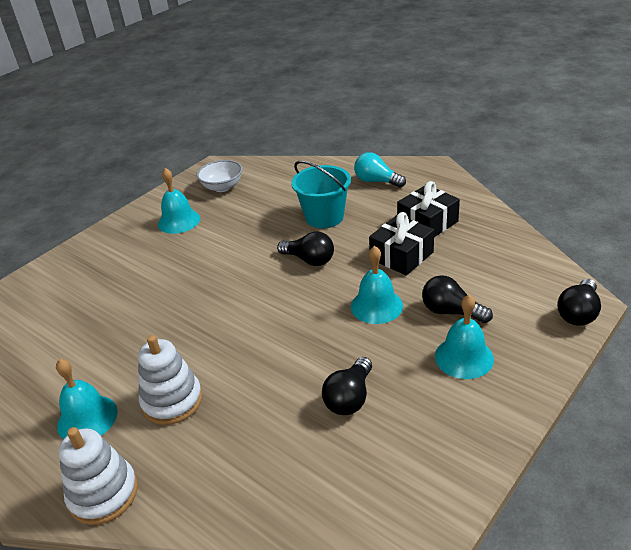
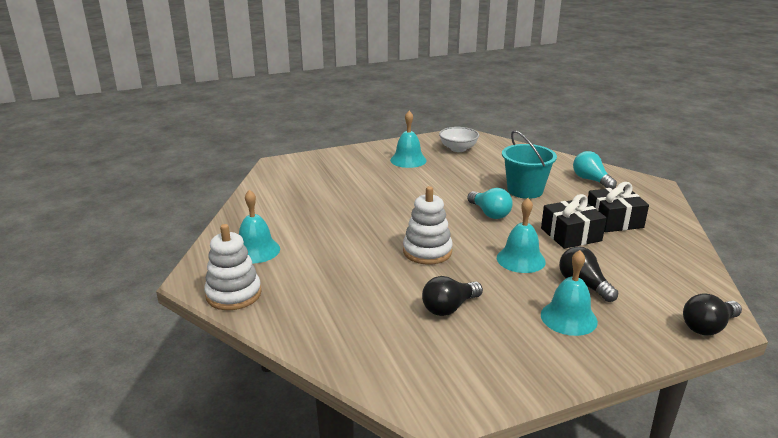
camera: 25 degrees right, 10 degrees down
(172, 401) = (318, 261): white stacking toy -> white stacking toy (427, 251)
(309, 260) = (489, 213): black light bulb -> turquoise light bulb

